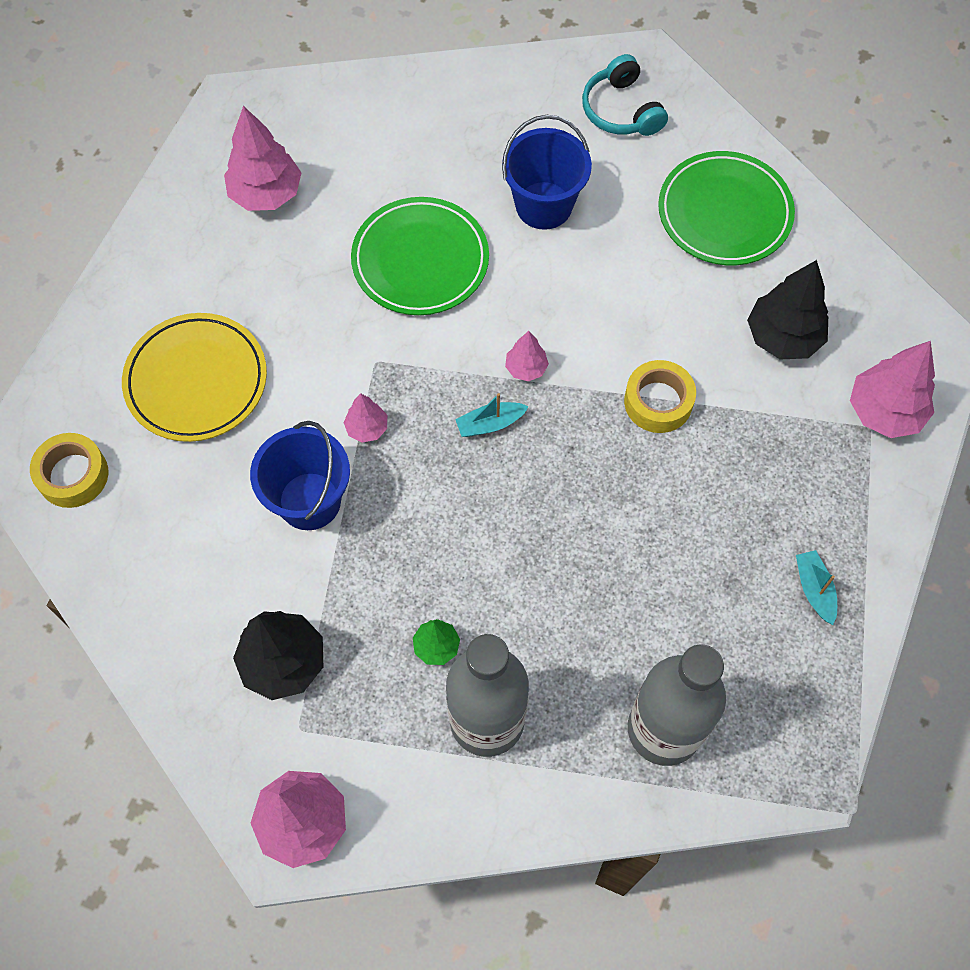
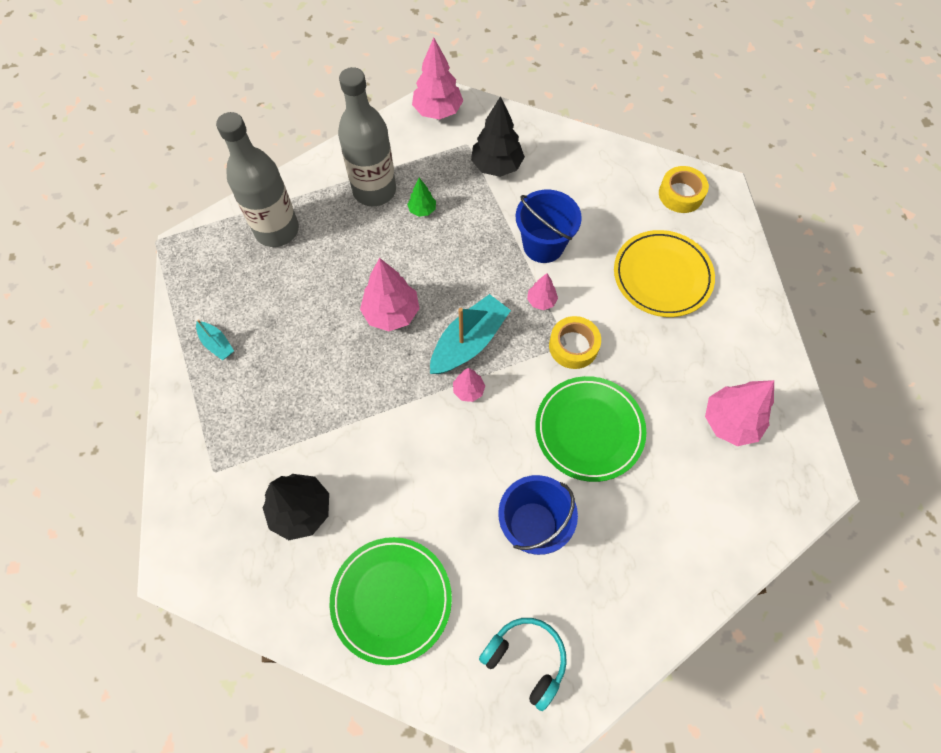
camera: 150 degrees right, 0 degrees up
(490, 424) = (469, 342): turquoise boat -> turquoise boat, size x1.96
(658, 402) = (368, 413): yellow tape -> yellow tape (573, 346)
(884, 411) = (206, 489): pink tree -> pink tree (391, 313)

